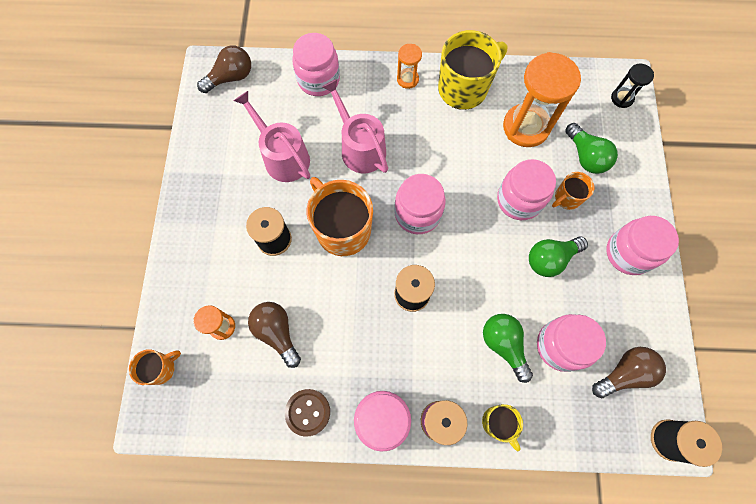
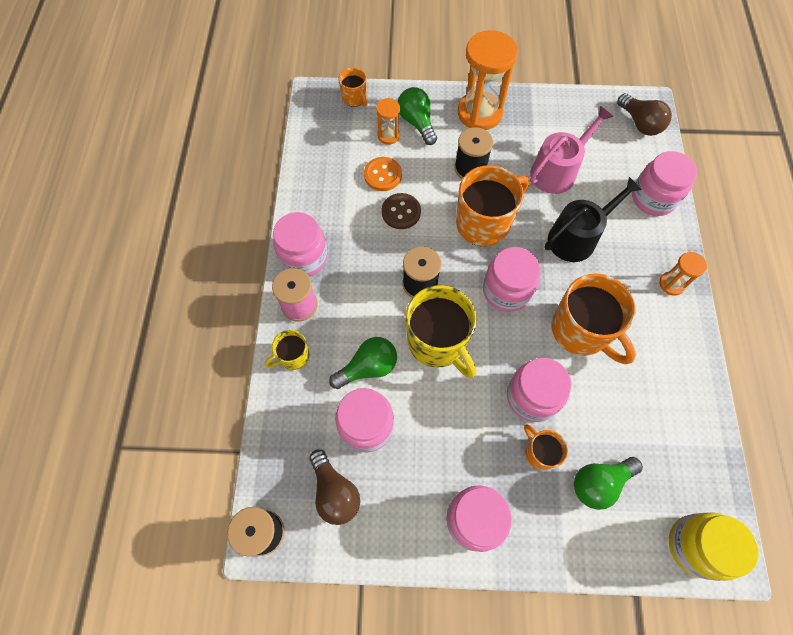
camera: 90 degrees right, 5 degrees down
(277, 333) = (383, 175): brown light bulb -> orange button
(308, 412) = (314, 200): brown button -> brown button (401, 212)
(360, 148) = (576, 237): pink watering can -> black watering can
(455, 154) = (581, 331): none -> orange mug
(464, 88) = (671, 344): yellow mug -> yellow mug (438, 342)
(526, 127) = (630, 413): orange hourglass -> orange hourglass (479, 113)
(550, 259) = (462, 425): green light bulb -> green light bulb (417, 123)
(622, 98) = (695, 546): black hourglass -> yellow jar

